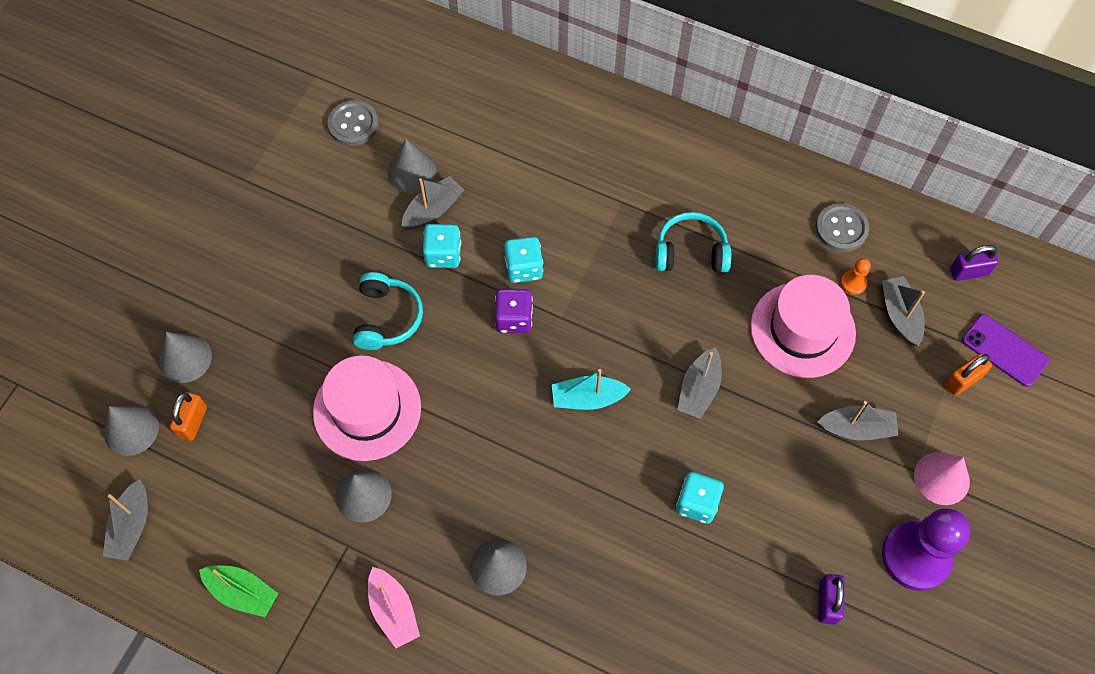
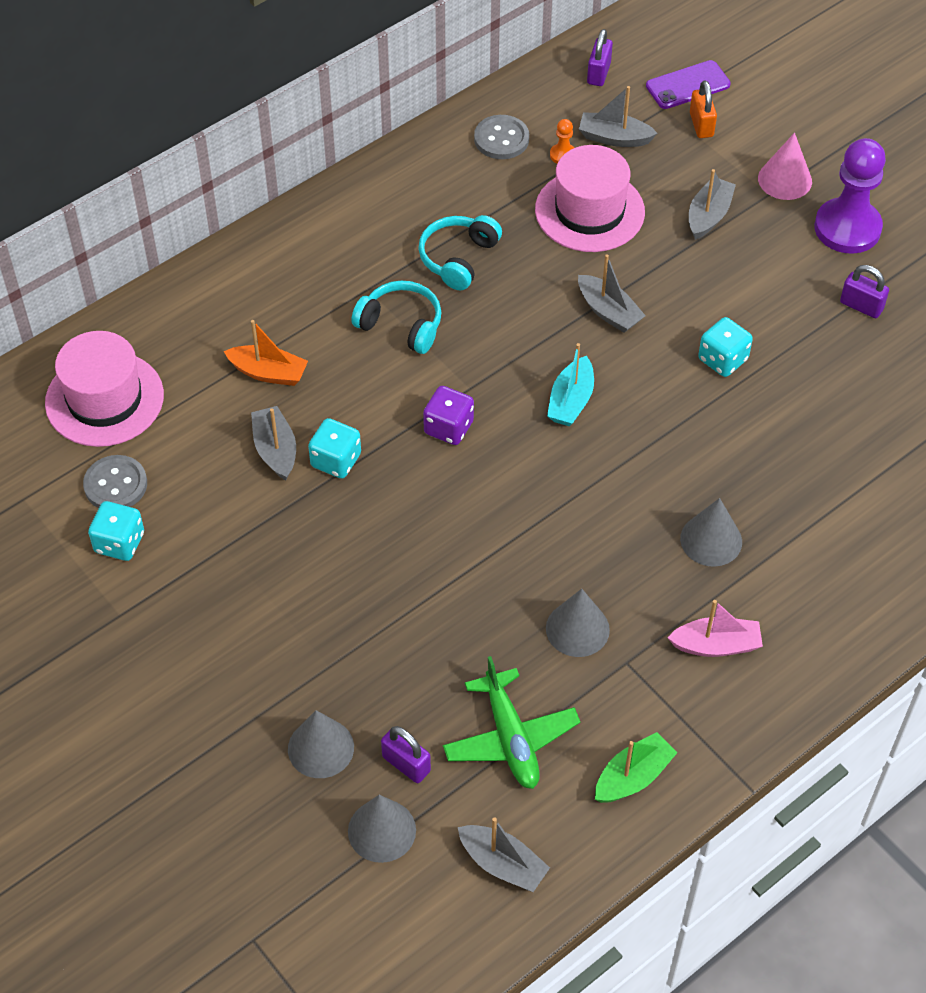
camera: 65 degrees left, 10 degrees down
(193, 422) = (406, 764): orange padlock -> purple padlock
(243, 486) = (510, 738): none -> green plane
(367, 409) = (481, 592): pink hat -> pink hat (104, 399)
(387, 318) = (382, 537): turquoise headphones -> turquoise headphones (401, 325)
(412, 172) = (215, 452): grey cone -> none
(503, 172) = (268, 373): none -> orange boat
(524, 268) = (394, 398): turquoise dice -> turquoise dice (119, 543)

